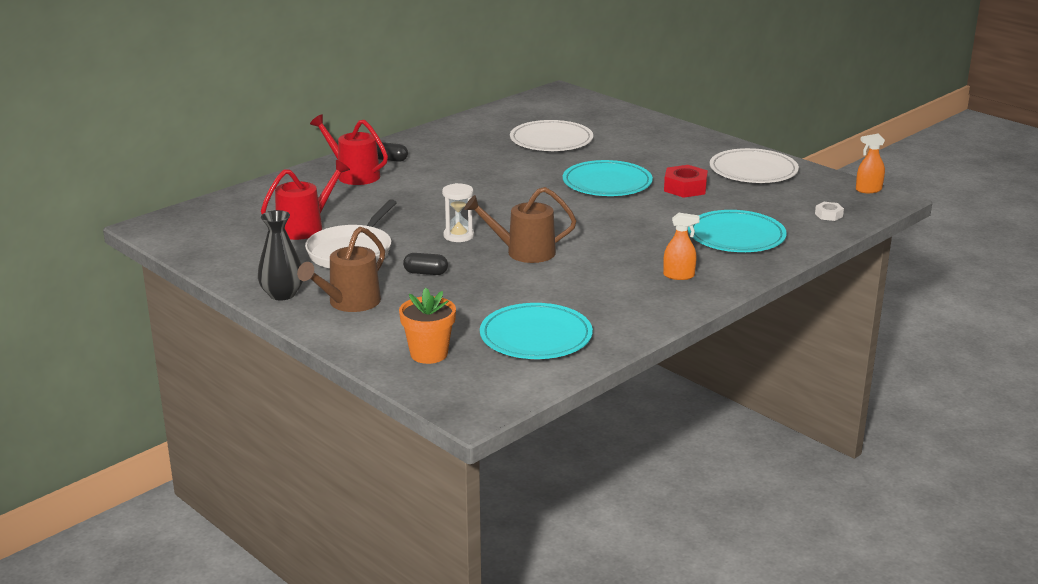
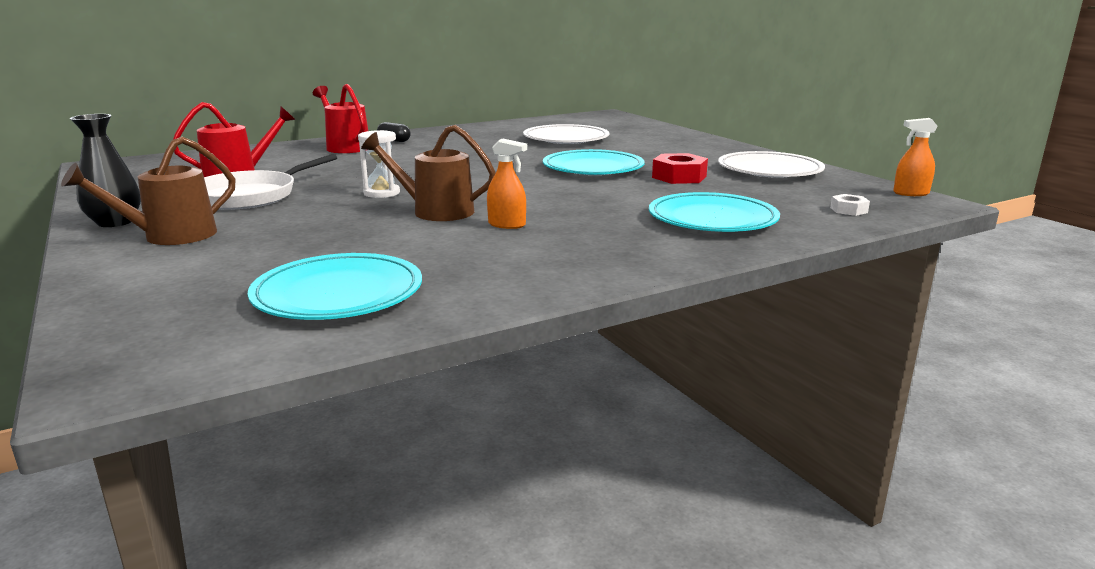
camera: 15 degrees right, 5 degrees down
(426, 273) = (299, 219): black capsule -> none
(429, 354) = (171, 297): orange flower pot -> none
(679, 275) = (605, 248): orange spray bottle -> orange spray bottle (507, 225)

